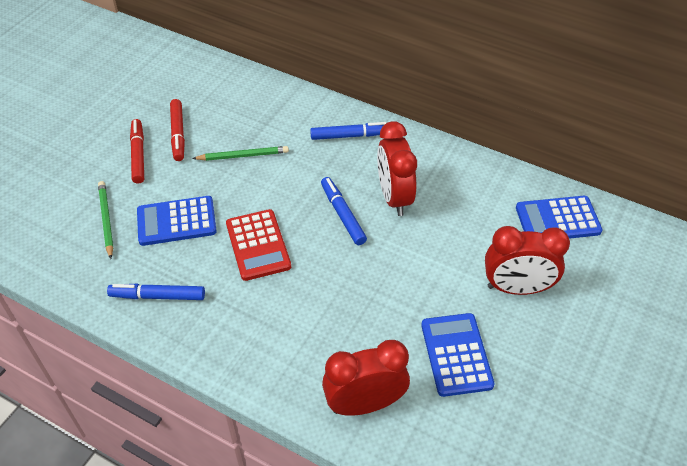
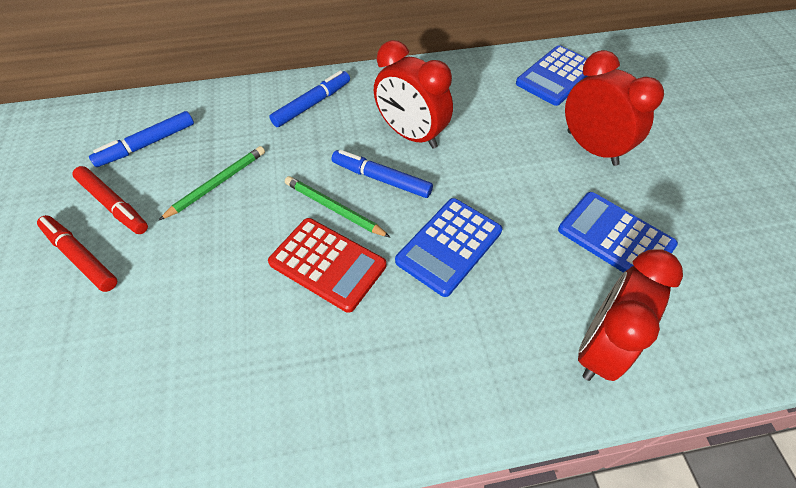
camera: 40 degrees left, 5 degrees up
(106, 220) = (106, 361): green pencil -> green pencil (334, 208)
(158, 296) = (267, 406): blue marker -> blue marker (147, 144)
(176, 221) = (205, 301): blue calculator -> blue calculator (449, 246)
(516, 288) = (591, 148): red clock -> red clock turned 90 degrees counterclockwise

